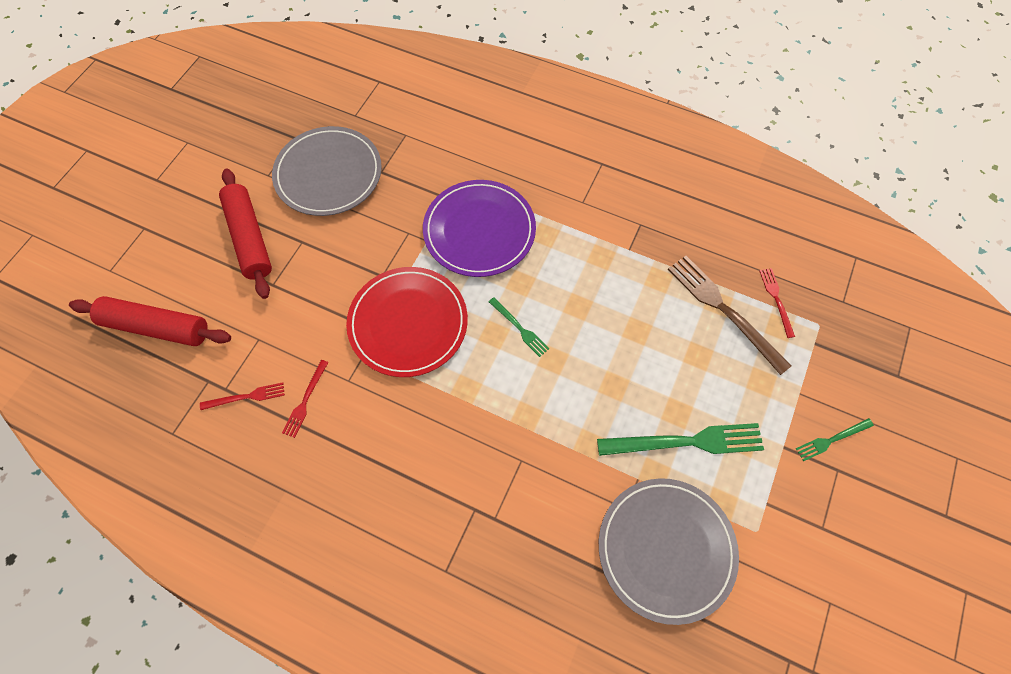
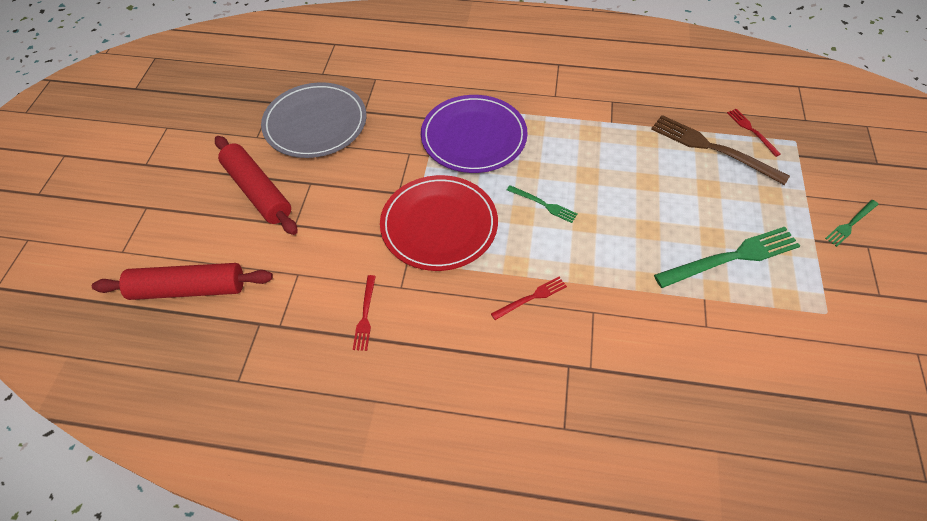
camera: 15 degrees left, 10 degrees down
(245, 397) = (303, 327): red fork -> red fork (531, 298)
(666, 549) = (757, 350): grey plate -> none

